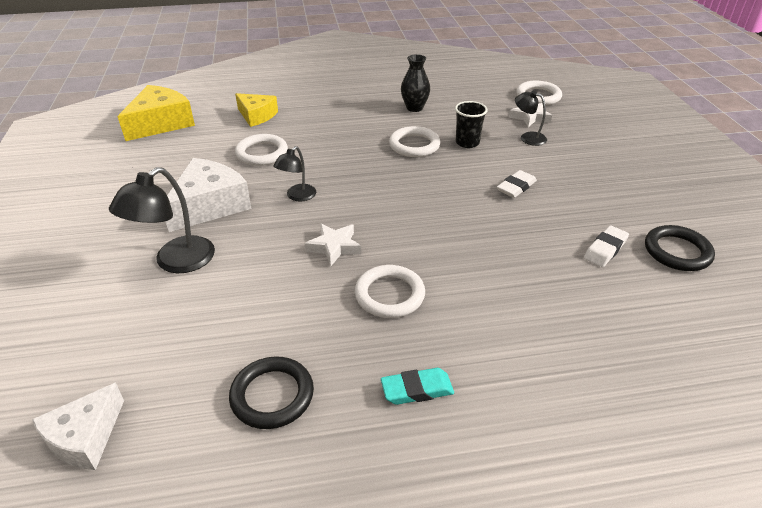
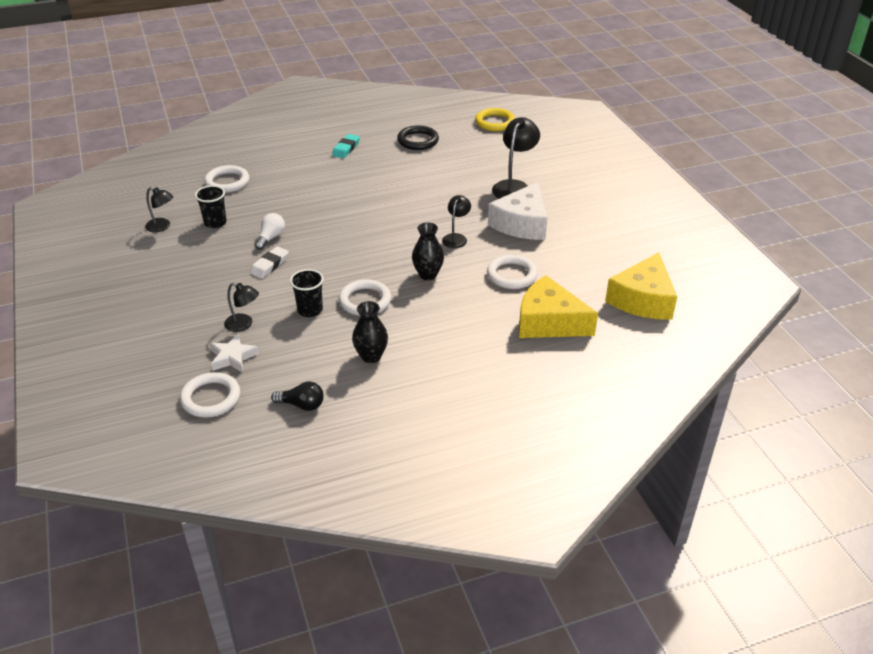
camera: 170 degrees right, 0 degrees up
(85, 437) = (495, 122): white cheese -> yellow ring
(256, 116) = (549, 322): yellow cheese -> yellow cheese, size x1.54
(334, 247) = (411, 205): white star -> none
(346, 161) = (428, 274): none -> black vase
(389, 295) = (367, 183): white ring -> white ring (227, 182)
(417, 389) = (346, 149): turquoise eraser -> turquoise eraser turned 45 degrees counterclockwise
(469, 88) = (302, 405): none -> black light bulb
(523, 220) = (271, 238): none -> white light bulb
(605, 249) = (215, 223): white eraser -> black cup
(677, 251) = (162, 227): black ring -> black lamp

